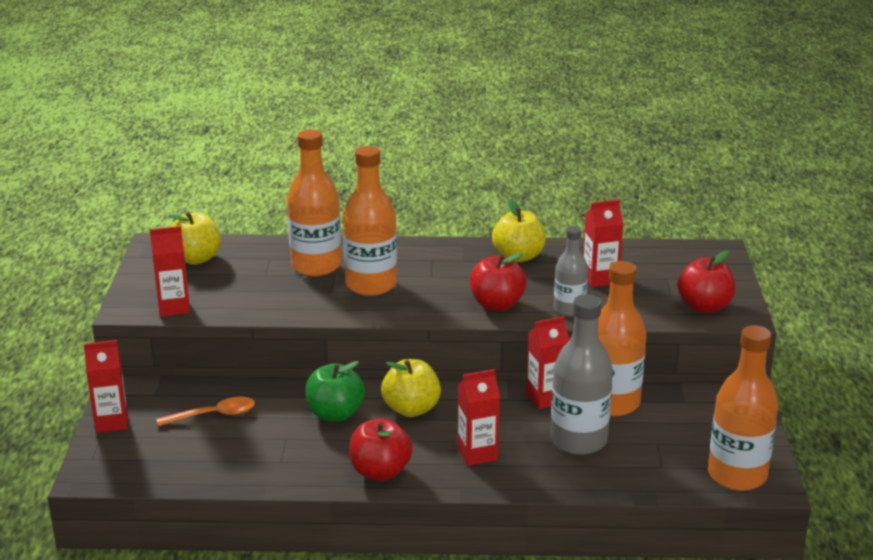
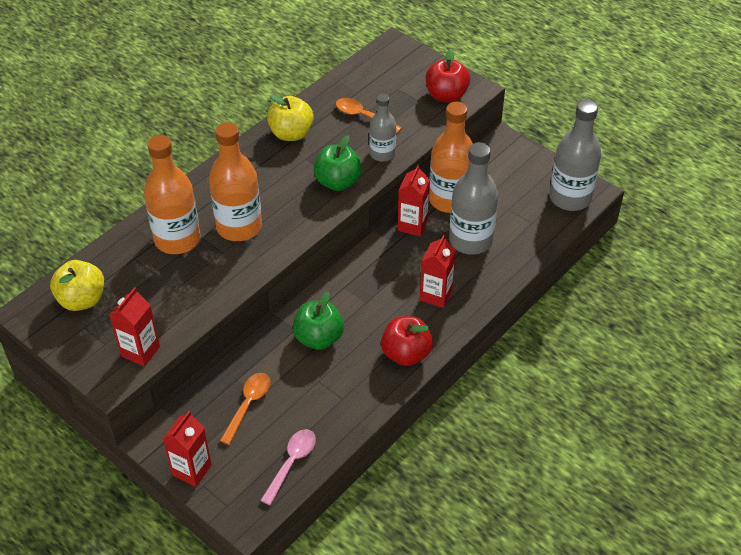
camera: 50 degrees left, 20 degrees up
(175, 469) = (291, 463): none -> pink spoon
(411, 409) = (355, 296): yellow apple -> none
(497, 304) = (338, 182): red apple -> green apple
(600, 279) = (363, 116): red carton -> orange spoon
(737, 475) = (570, 198): orange bottle -> grey bottle

